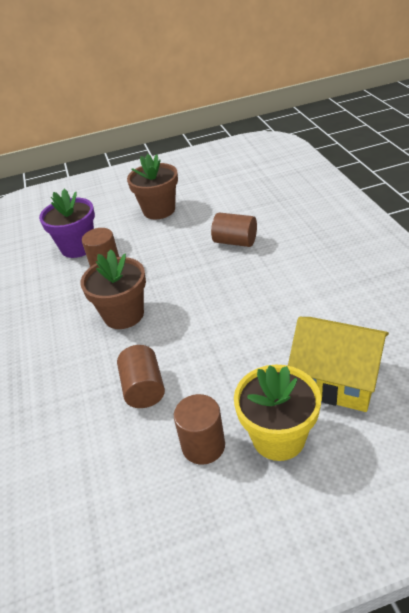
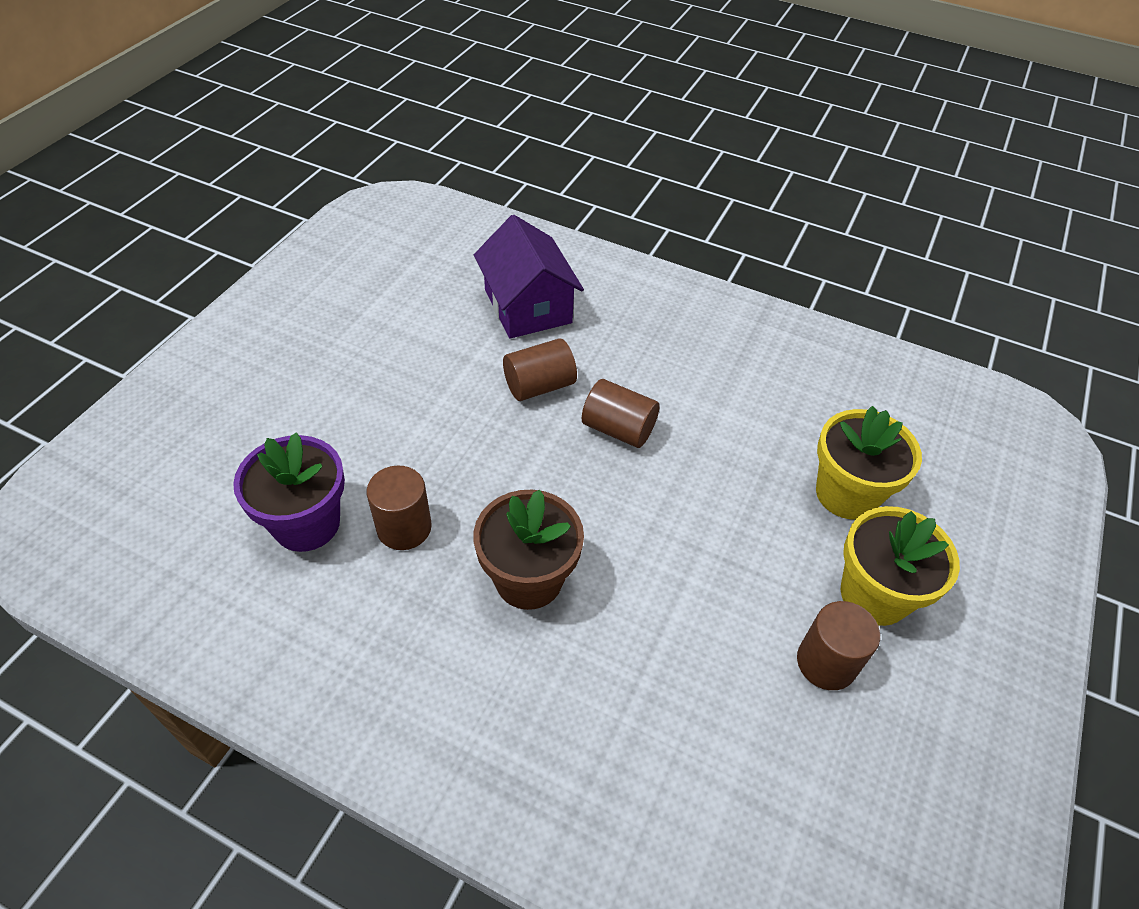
camera: 55 degrees left, 10 degrees up
(144, 388) = (685, 653): brown cylinder -> brown cylinder (618, 429)
(159, 210) = (362, 391): brown flower pot -> none
(276, 206) = (528, 306): none -> purple house
(336, 379) = (846, 493): yellow house -> yellow flower pot

